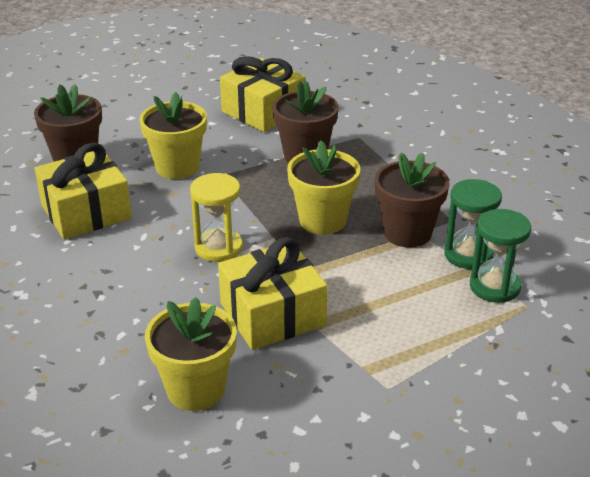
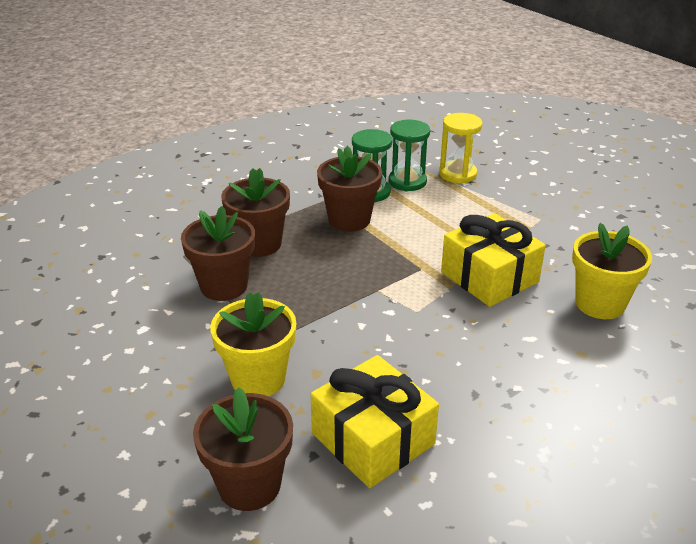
camera: 100 degrees left, 0 degrees up
(218, 248) = (407, 321): yellow hourglass -> yellow hourglass (457, 174)
(263, 111) = (118, 328): yellow gift -> none
(322, 220) = (342, 264): yellow flower pot -> none
(369, 176) = (259, 244): none -> brown flower pot

